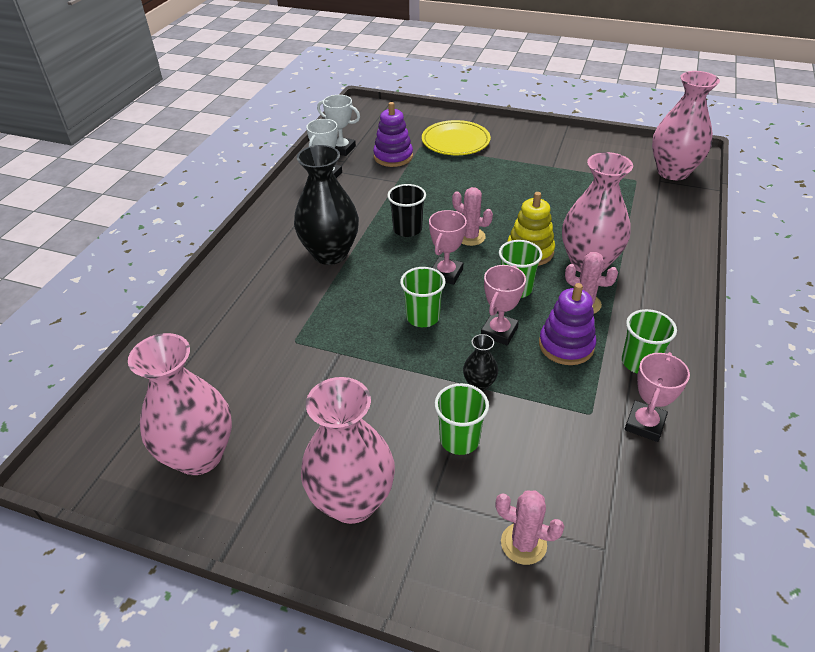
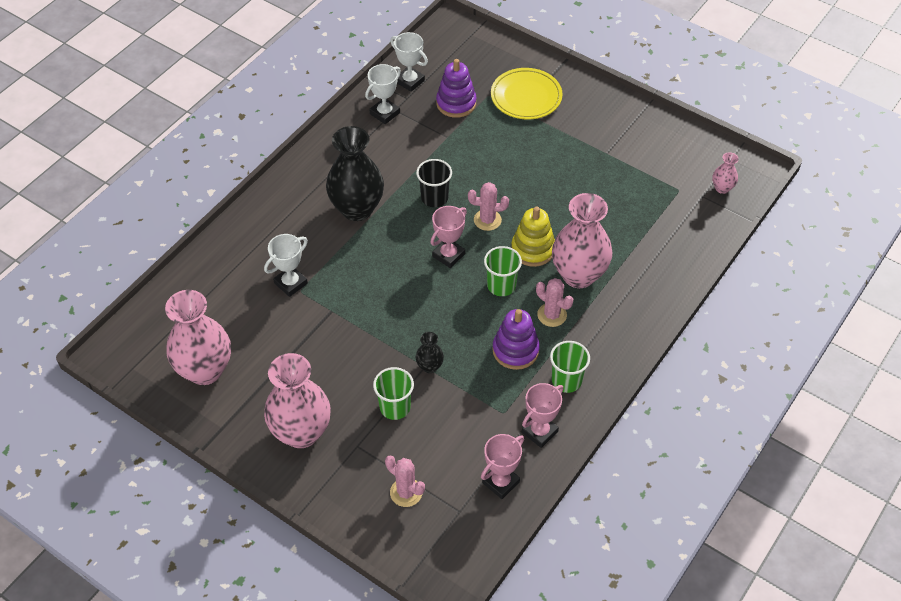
camera: 15 degrees right, 10 degrees up
(281, 336) = (291, 283): none -> white trophy
(423, 317) = (411, 294): green cup -> none
(470, 237) = (487, 220): pink cactus -> pink cactus turned 45 degrees counterclockwise
(499, 332) = (467, 324): pink trophy -> pink trophy (500, 482)
(672, 172) = (722, 188): pink vase -> pink vase, size x0.45

